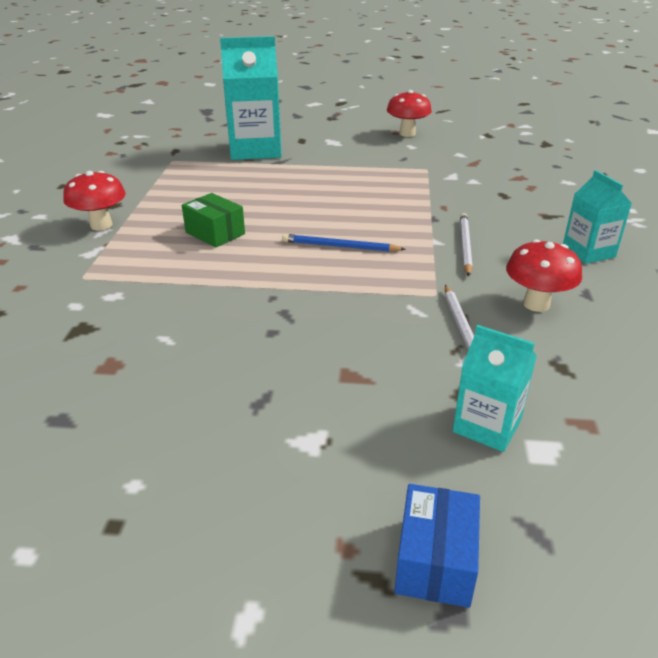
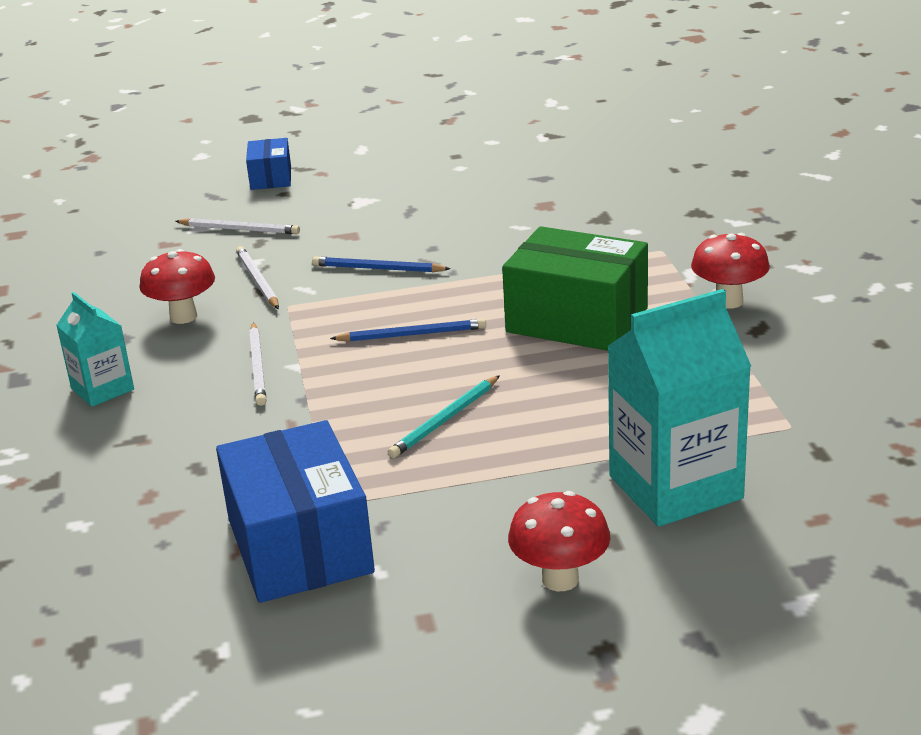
camera: 165 degrees right, 5 degrees down
(215, 233) = (577, 320): green box -> green box, size x1.89
(338, 317) = (378, 269): none -> blue pencil
(347, 192) = (445, 420): none -> turquoise pencil
(407, 134) = (396, 617): red mushroom -> red mushroom (560, 579)
(446, 158) = (299, 546): none -> blue box
(487, 426) = (239, 229): turquoise carton -> white pencil

